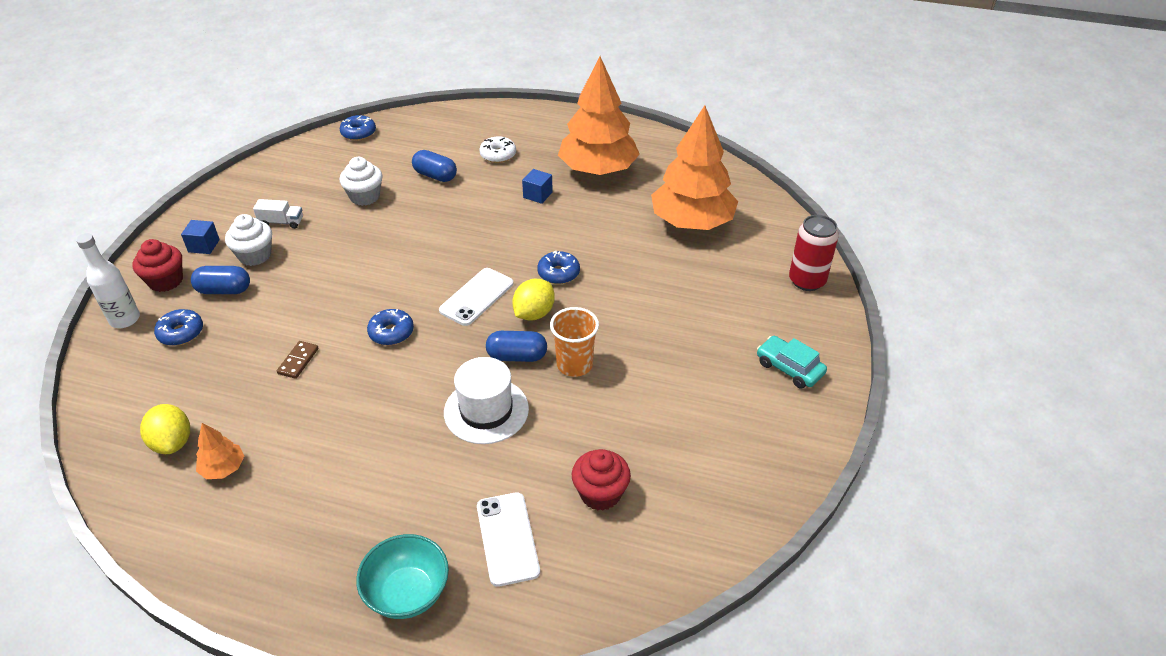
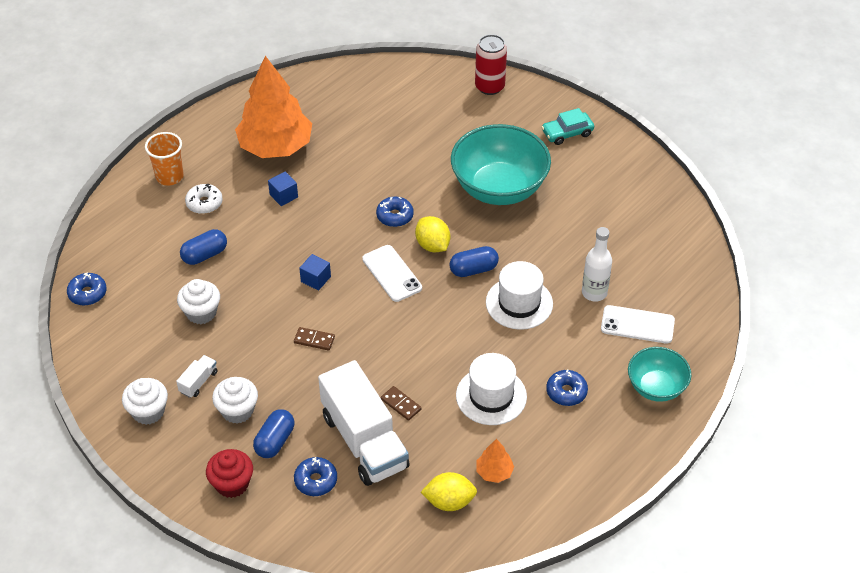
camera: 65 degrees left, 5 degrees up
(125, 319) = (270, 521): white bottle -> white bottle (594, 293)
(204, 246) = (196, 447): blue cube -> blue cube (315, 279)
(238, 206) = (148, 411): none -> white cupcake
(240, 350) = (364, 441): none -> white truck
(335, 430) = (491, 396): none -> white hat
(361, 274) = (314, 340): none -> brown domino
(391, 332) = (402, 337): blue donut -> blue donut (566, 392)
(517, 356) = (473, 269): blue capsule -> blue capsule turned 45 degrees clockwise
(574, 365) = (501, 240): orange cup -> orange cup (169, 176)
(600, 493) = (624, 267): red cupcake -> none
(654, 338) = (499, 188): none -> turquoise bowl
(692, 222) = (384, 118): orange tree -> none

